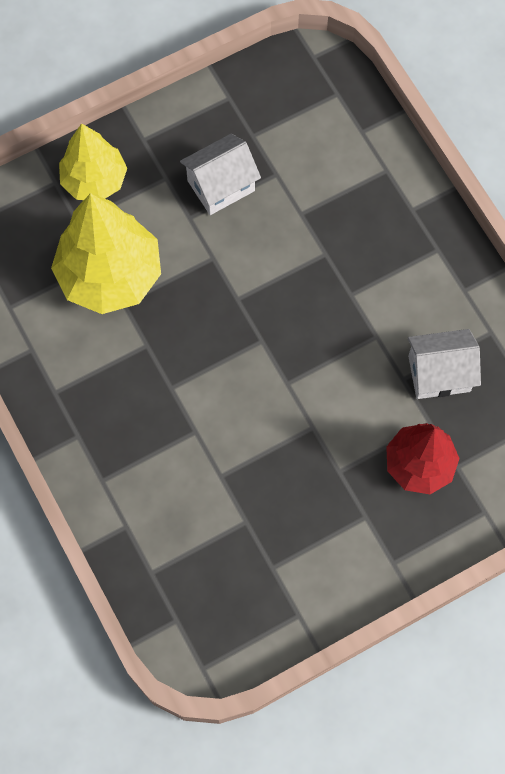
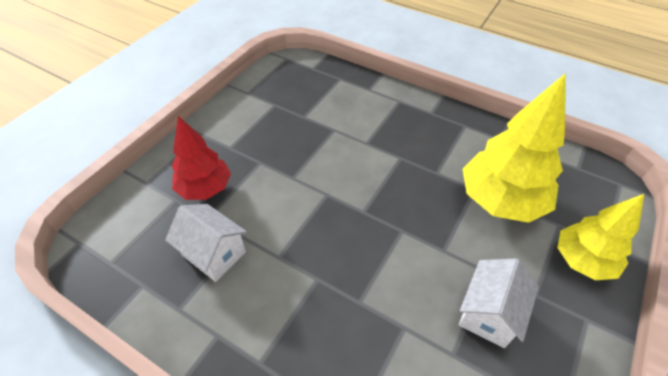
camera: 150 degrees right, 20 degrees down
(439, 373) = (214, 253): white house -> white house turned 75 degrees clockwise

